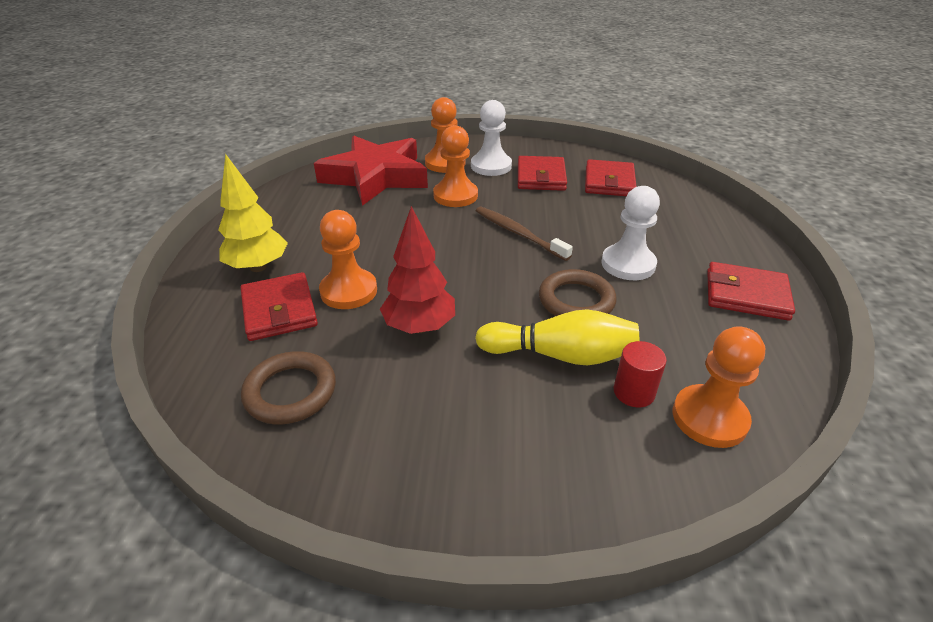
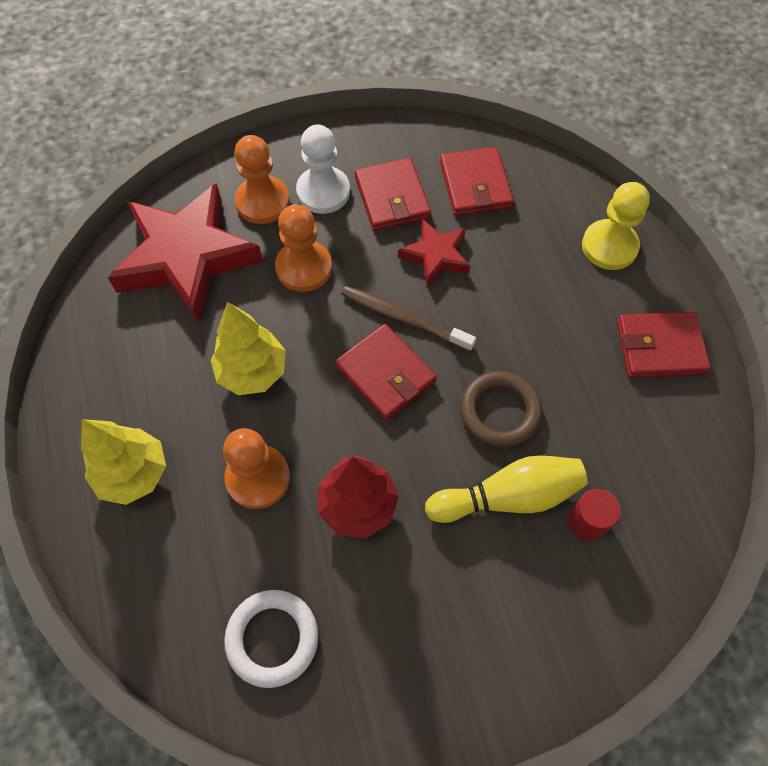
camera: 20 degrees left, 25 degrees up
(279, 310) = (198, 533): red wallet -> red wallet (385, 374)
(290, 392) = (272, 638): brown ring -> white ring
(384, 236) = (252, 372): none -> yellow tree
(561, 208) = (436, 256): none -> red star
(628, 264) = (535, 335): white pawn -> none
(709, 418) = (657, 529): orange pawn -> none
(713, 230) = (609, 246): none -> yellow pawn

